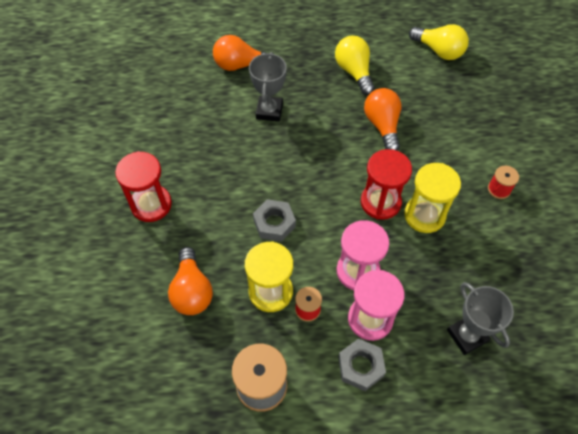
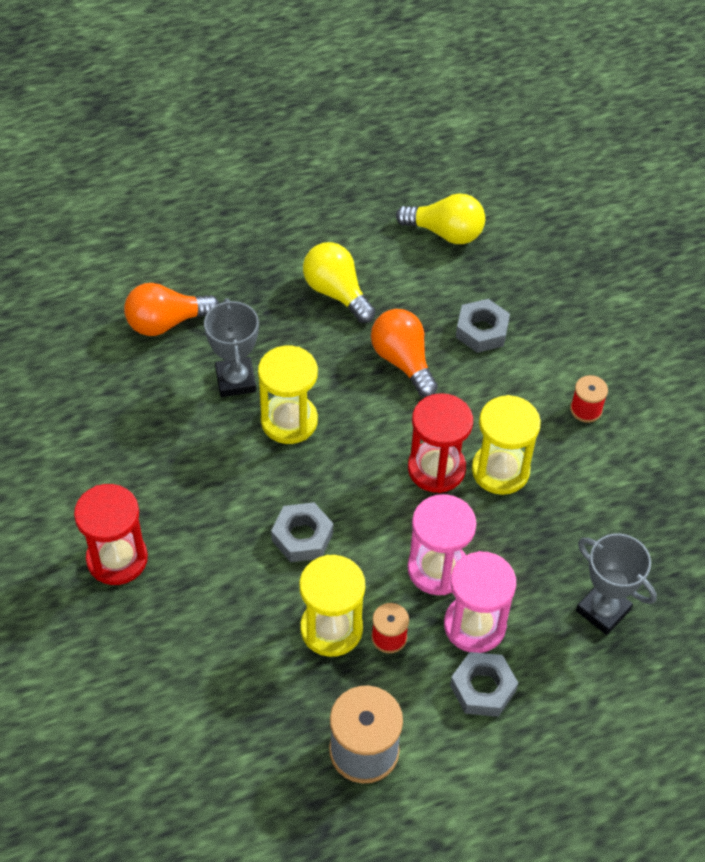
camera: 20 degrees left, 5 degrees down
(192, 291) = (223, 659): orange light bulb -> none
(294, 145) = (289, 421): none -> yellow hourglass
(442, 119) = (481, 331): none -> grey nut

